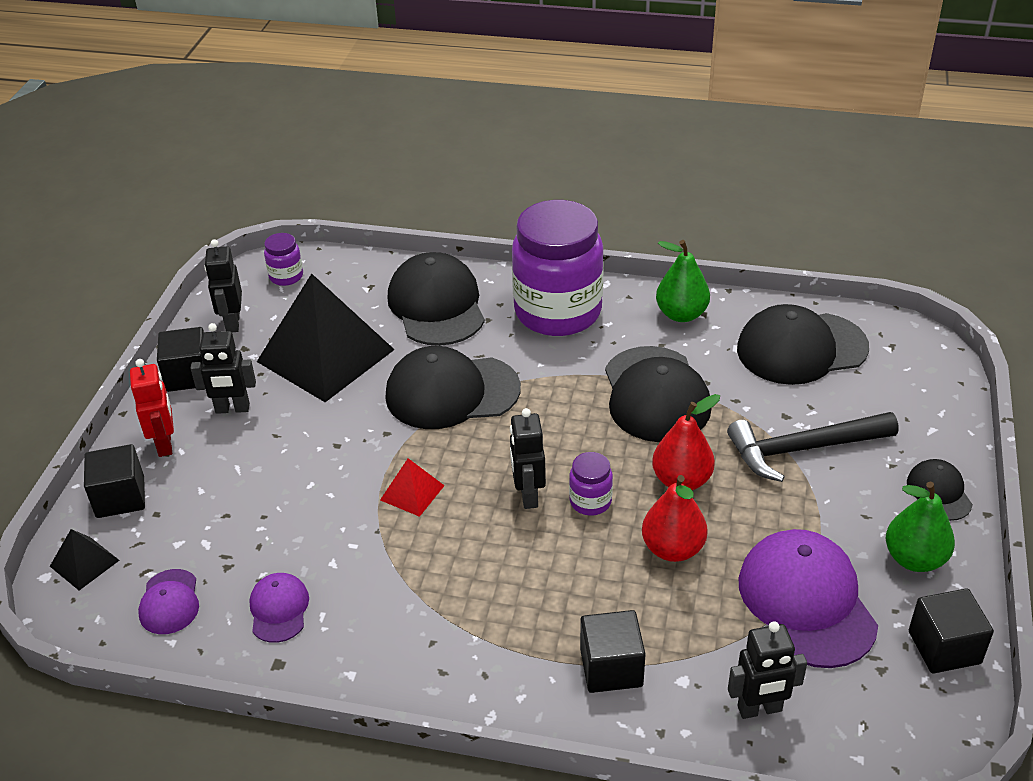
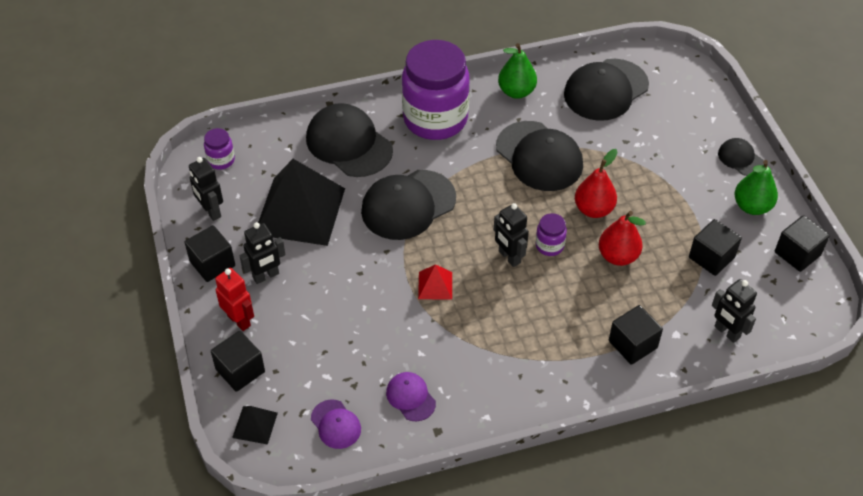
camera: 30 degrees left, 10 degrees up
(759, 709) = (726, 332): black robot -> black robot turned 90 degrees clockwise
(803, 449) = (650, 160): black hammer -> none
(806, 601) = (711, 257): purple cap -> black cube

